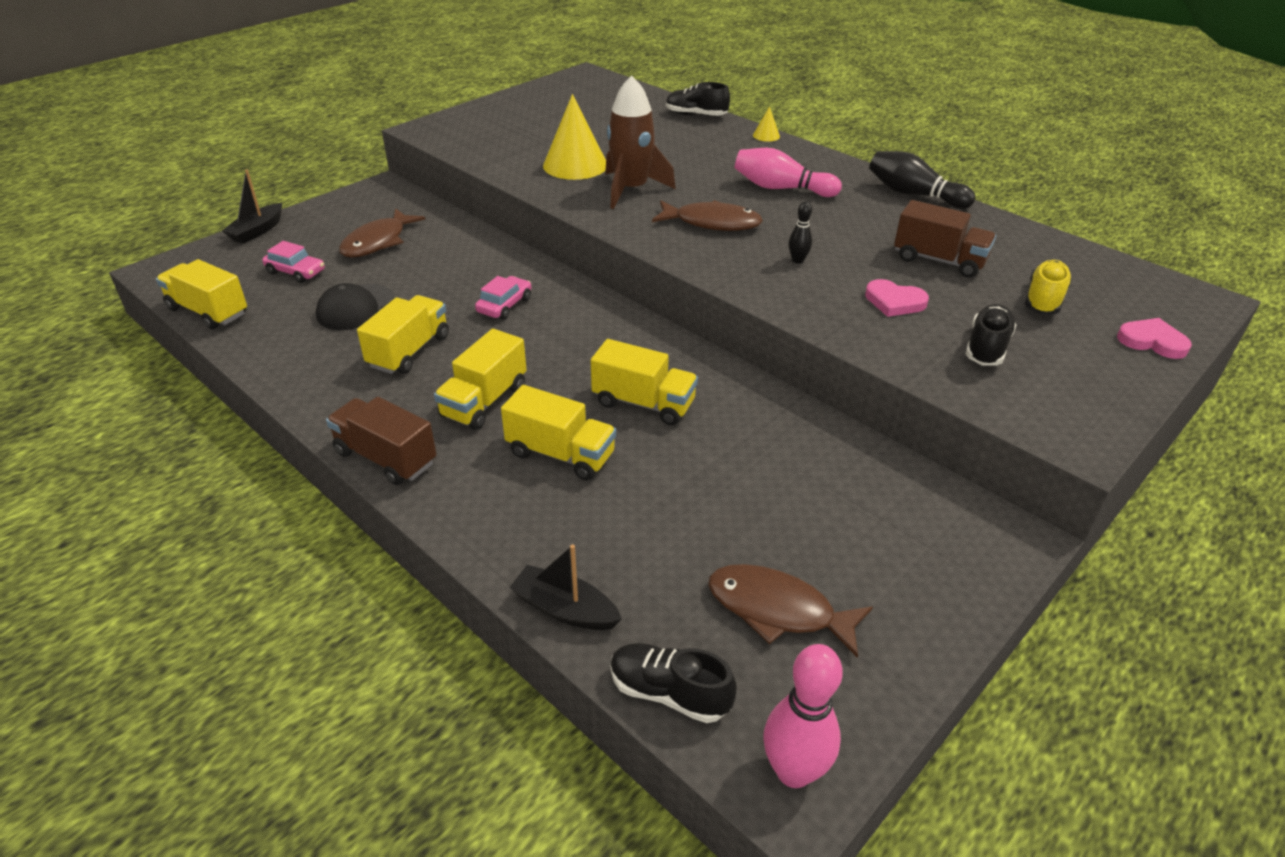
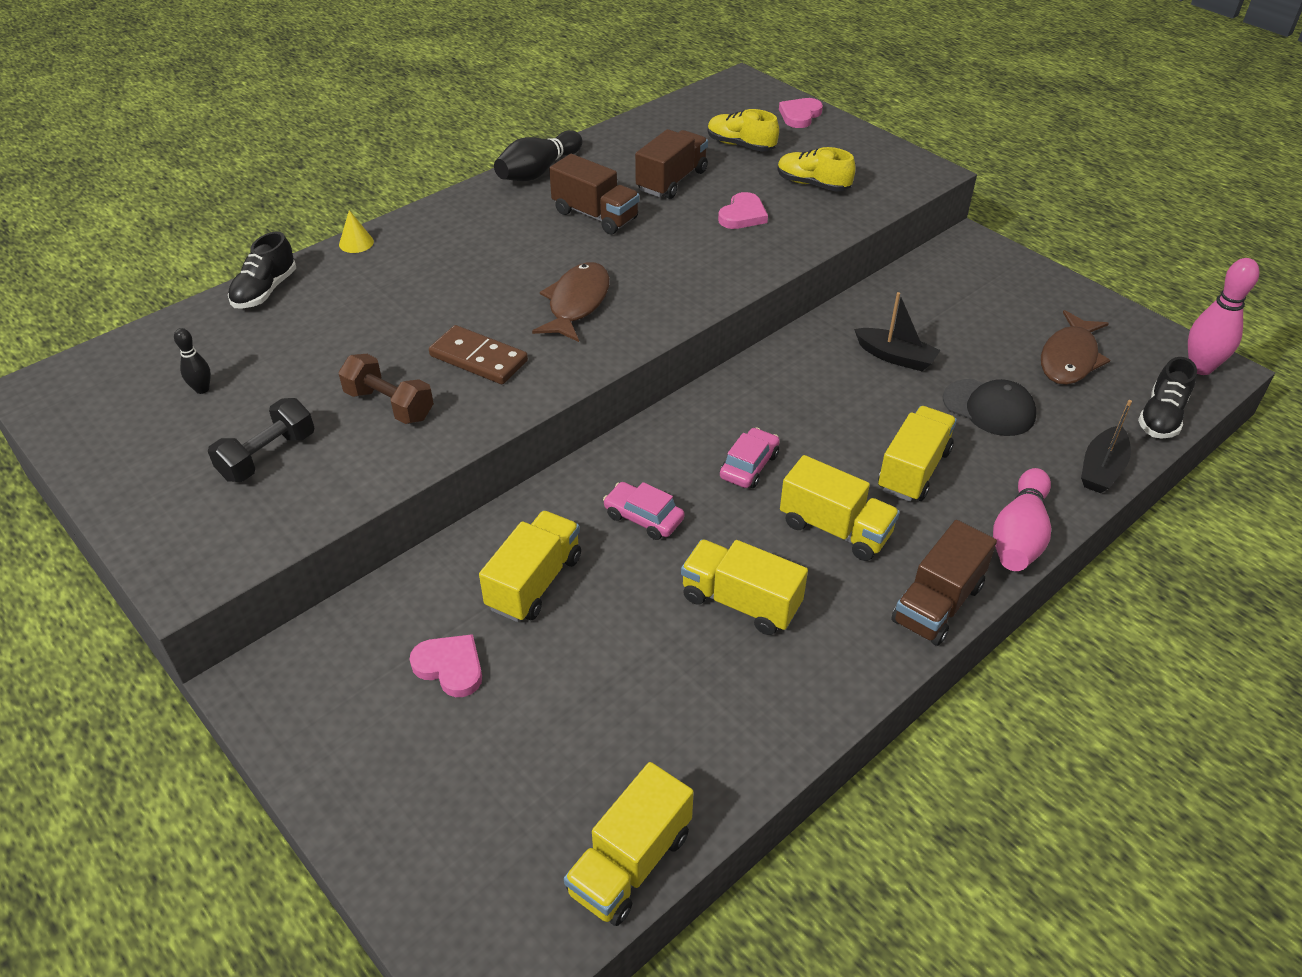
camera: 85 degrees left, 5 degrees up
(257, 231) = (369, 850): black boat -> black boat (895, 357)
(296, 272) = (525, 762): pink car -> pink car (749, 466)
(355, 307) = (635, 671): black cap -> black cap (989, 408)
(378, 242) = (450, 667): brown fish -> pink heart
(524, 136) = (268, 456): none -> black dumbbell
(575, 165) = (389, 405): yellow cone -> brown dumbbell
(631, 190) = (479, 358): brown rocket -> brown domino
(643, 403) = (830, 412): yellow truck -> yellow truck (534, 582)
(781, 188) = (503, 248): pink bowling pin -> pink bowling pin (1019, 536)
(797, 260) = (665, 257): black bowling pin -> black bowling pin (202, 389)
(852, 224) = (595, 215): none -> brown truck
(986, 348) = (813, 184): black shoe -> yellow shoe

